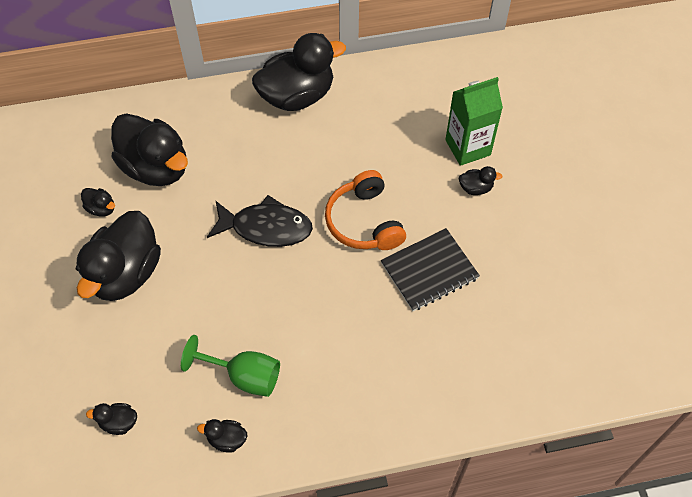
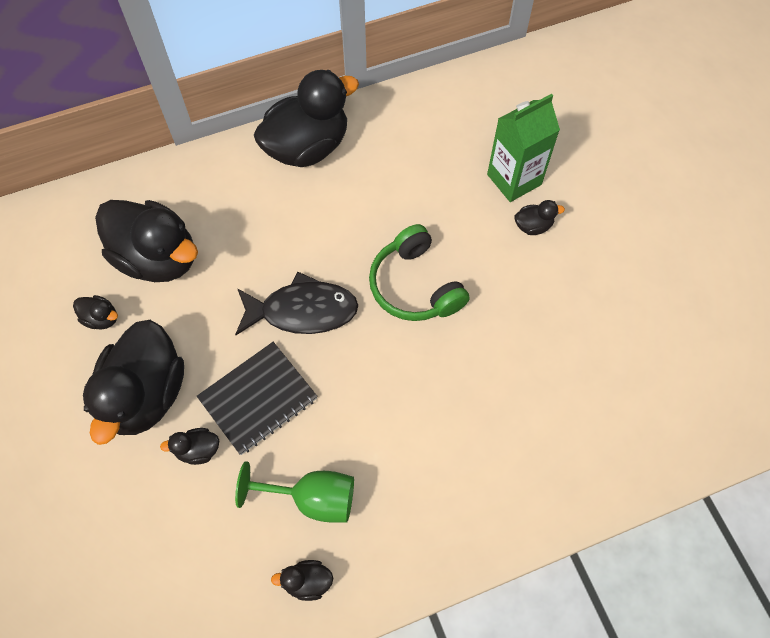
camera: 10 degrees left, 5 degrees up
(119, 423) = (172, 584): black duck -> black duck (198, 450)
(364, 222) = (414, 286): orange headphones -> green headphones
(429, 271) = (501, 333): black notebook -> black notebook (258, 398)

